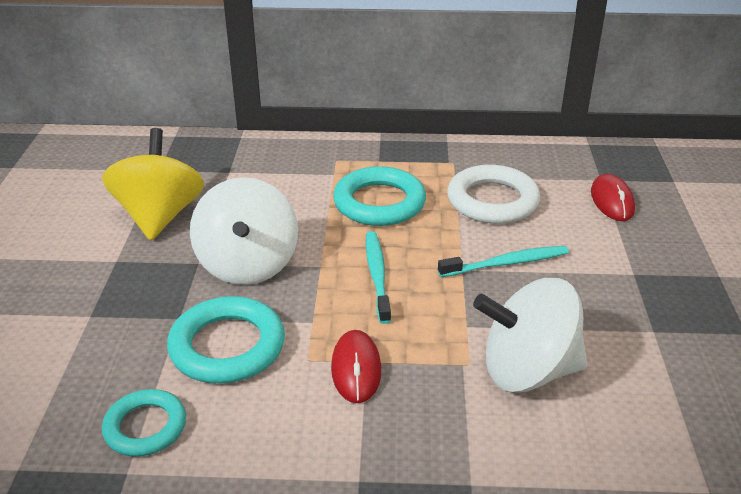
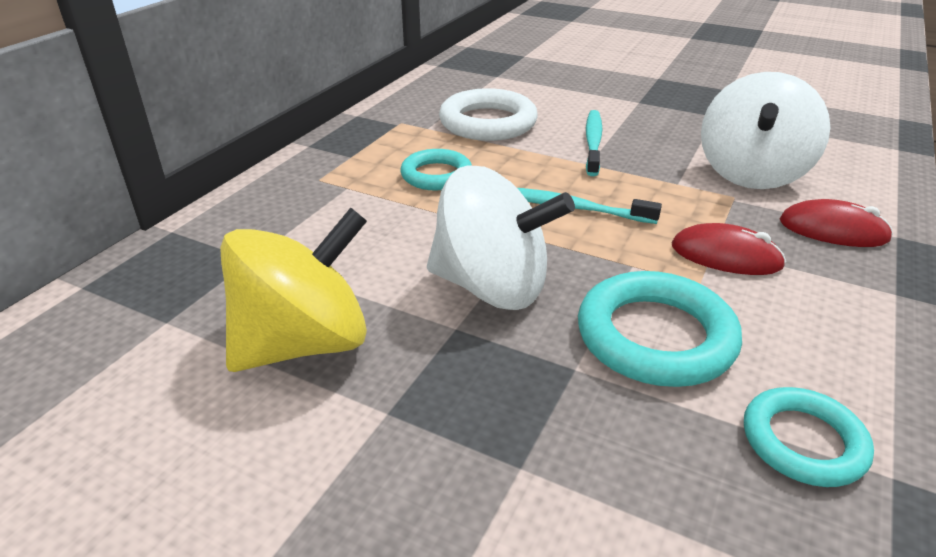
camera: 65 degrees left, 0 degrees up
(159, 216) = (304, 343): yellow spinning top -> yellow spinning top turned 120 degrees clockwise
(379, 203) = (436, 175): turquoise ring -> turquoise ring, size x0.64
(611, 201) = (533, 81): red mouse -> red mouse (833, 230)

